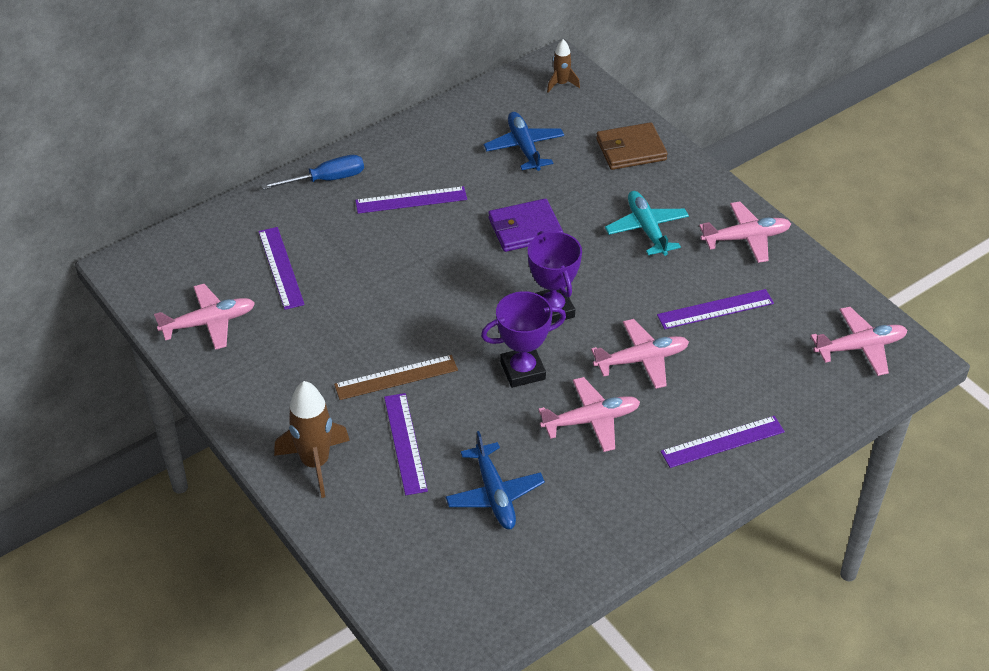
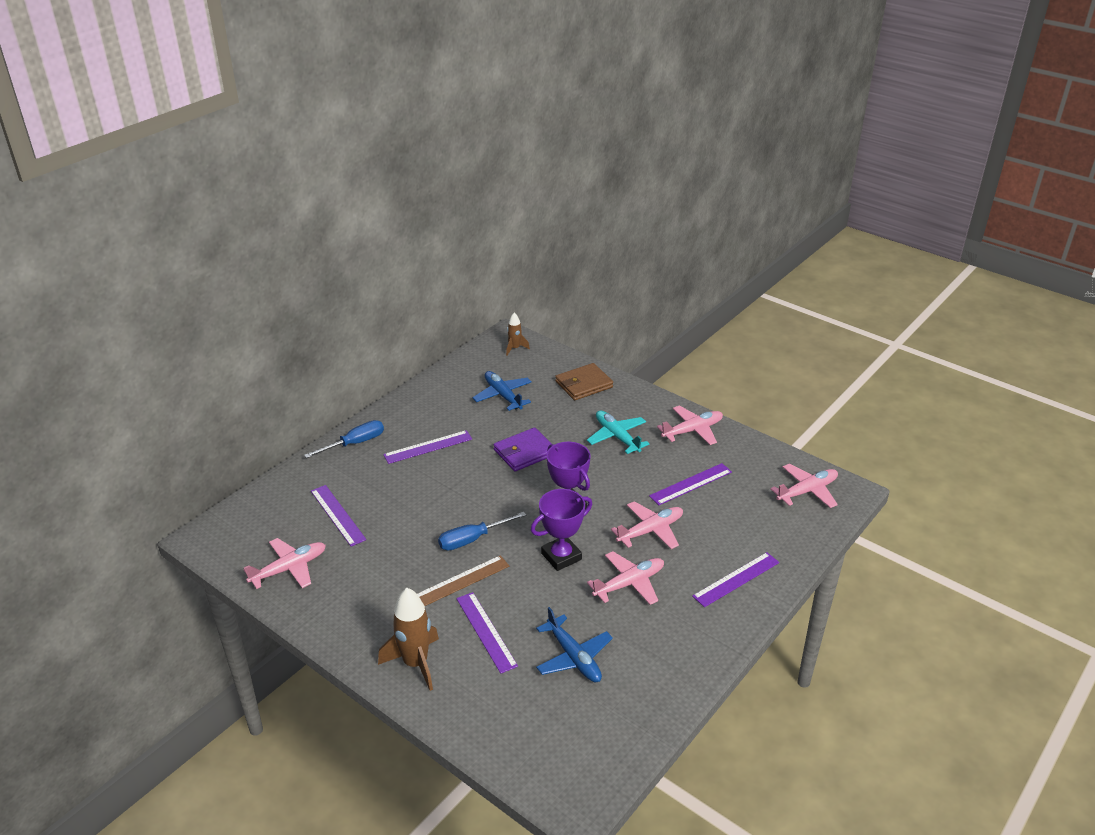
camera: 15 degrees left, 10 degrees down
(426, 328) = (472, 539): none -> blue screwdriver

